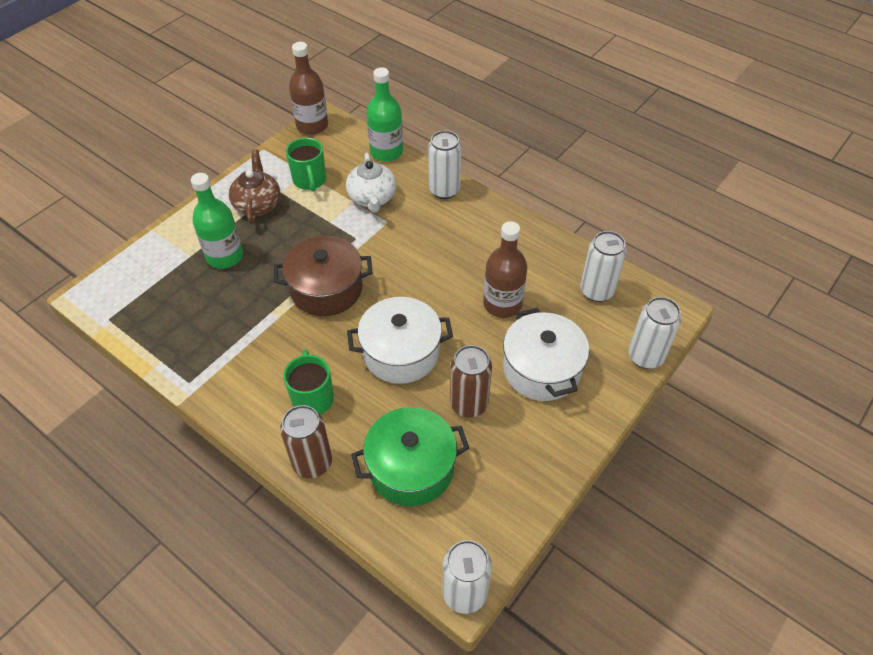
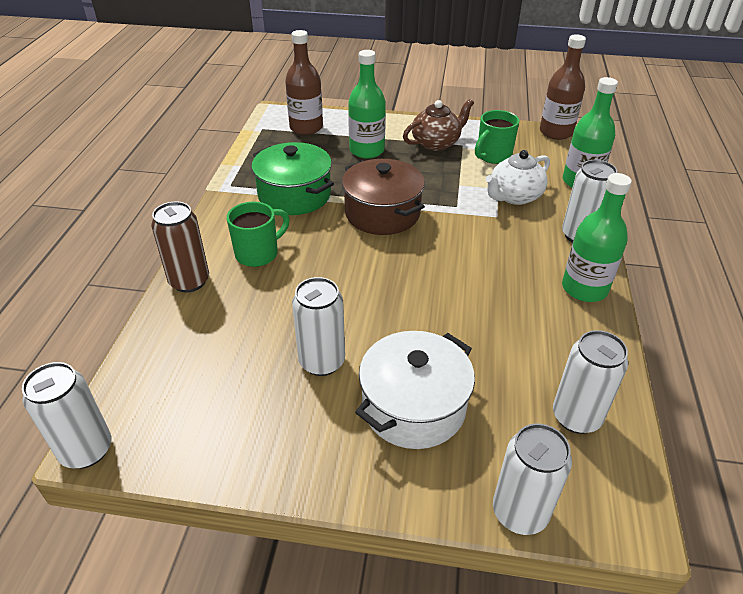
camera: 60 degrees right, 10 degrees down
(401, 352) = (349, 287): white pot -> none
(411, 468) = (218, 348): green pot -> green pot (294, 195)
(469, 404) = (322, 362): brown can -> white can
(497, 221) = (584, 288): none -> green bottle
(502, 304) = (475, 337): brown bottle -> brown bottle (306, 128)

